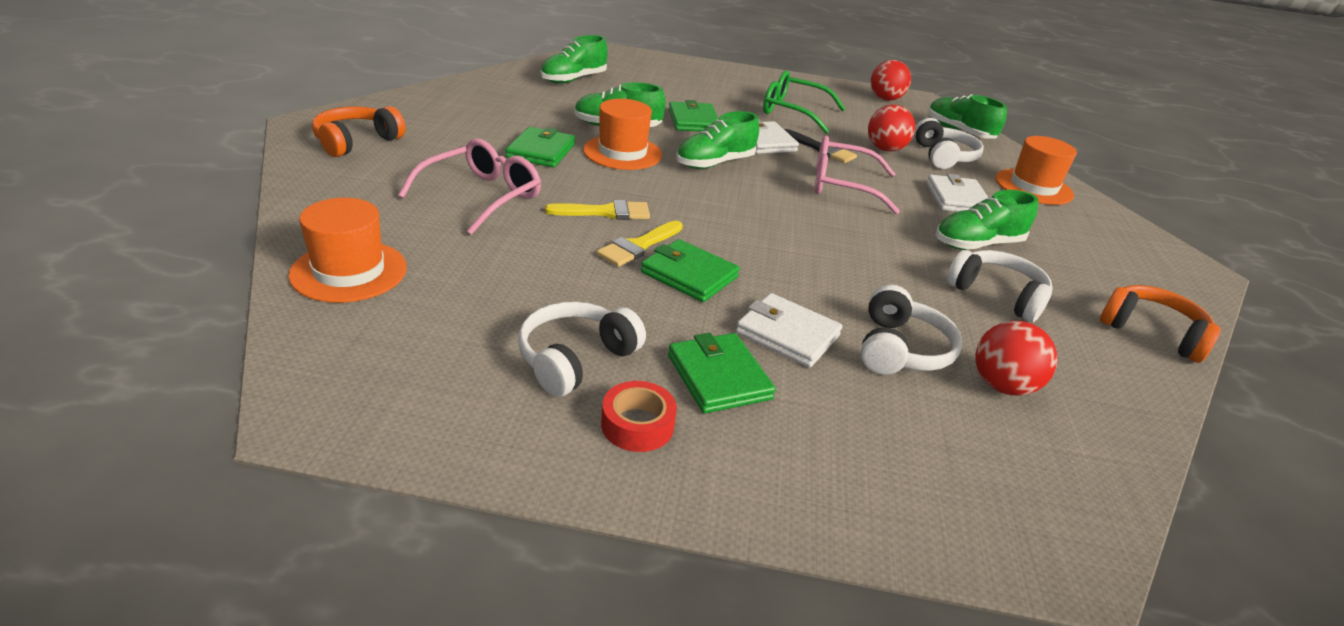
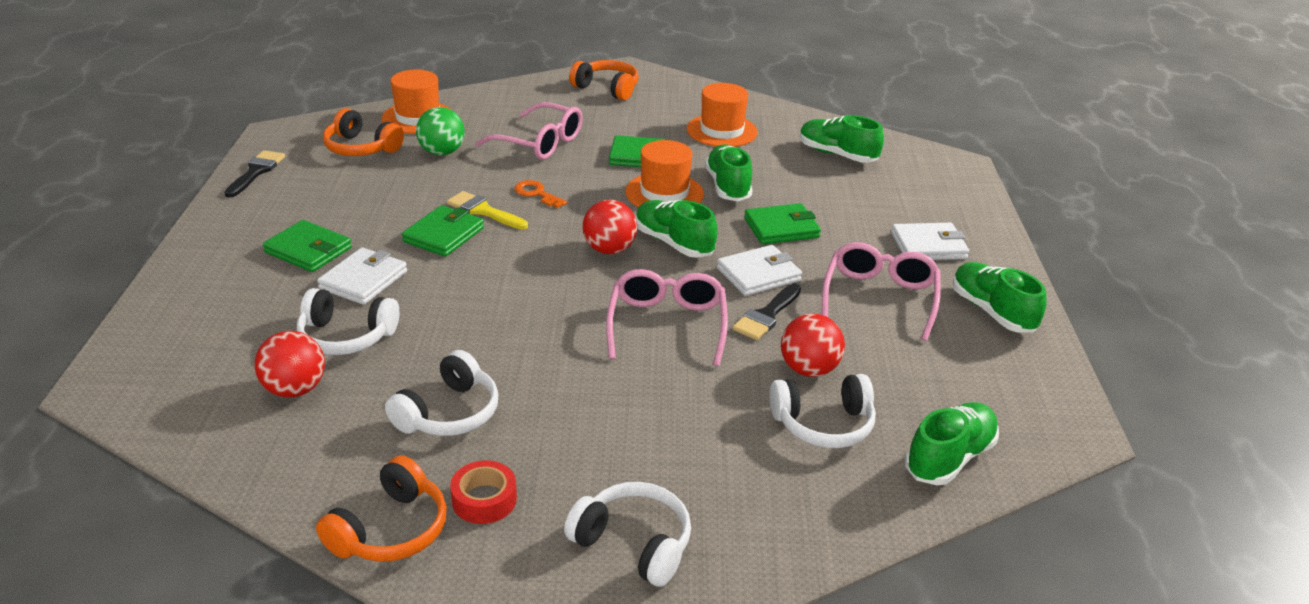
camera: 85 degrees right, 0 degrees up
(425, 325) = (361, 148): none -> orange headphones
(461, 436) = (256, 172): none -> black brush
(475, 260) = (442, 152): none -> green ball
(575, 359) = (328, 198): white headphones -> white headphones (633, 543)
(606, 212) = (536, 194): yellow brush -> orange key
(637, 425) = (260, 222): red tape -> red tape (484, 499)
(719, 377) = (308, 250): green wallet -> green wallet turned 60 degrees clockwise
(793, 112) = (879, 298): green glasses -> pink glasses
(885, 99) = (1027, 389): red ball -> red ball (609, 250)
(957, 199) = (681, 418): white wallet -> white wallet (928, 246)
(977, 244) = (560, 416): green shoe -> green shoe (992, 311)
(1033, 187) = (771, 508): orange hat -> orange hat (722, 131)

